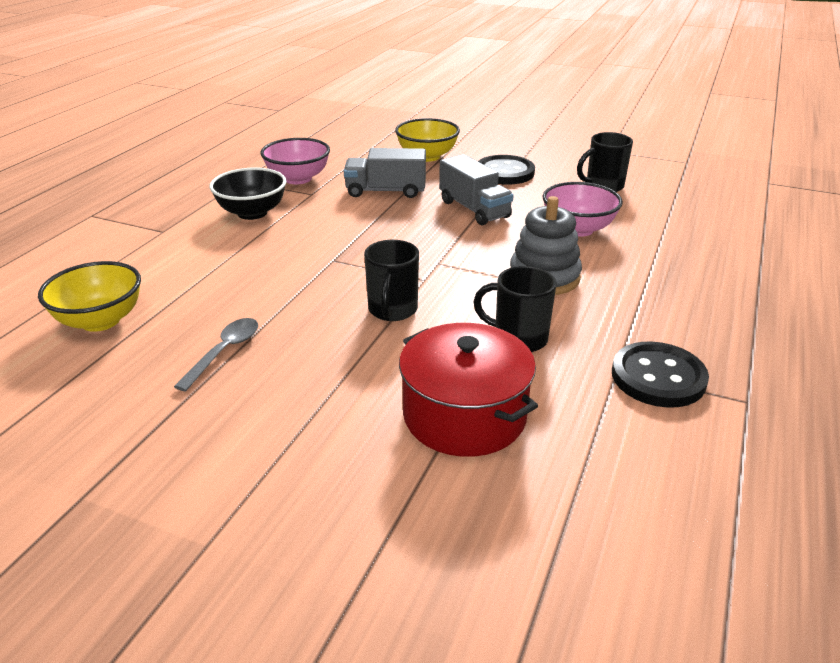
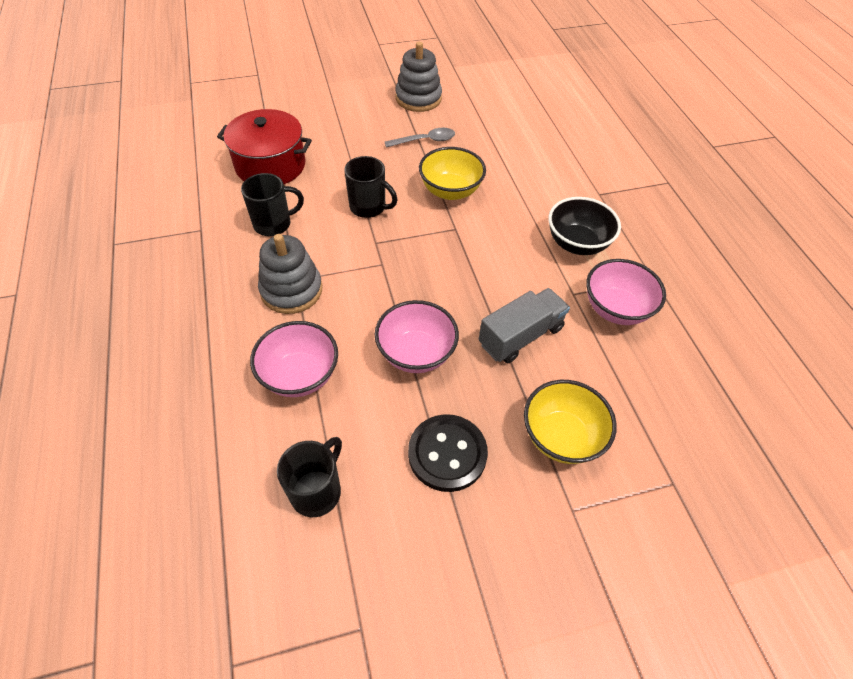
camera: 140 degrees right, 20 degrees up
(100, 320) = (511, 126): yellow bowl -> yellow bowl (450, 191)
(127, 420) = (418, 98): none -> grey stacking toy
(224, 352) = (425, 141): grey spoon -> grey spoon turned 90 degrees counterclockwise
(392, 310) = (369, 207): black mug -> black mug turned 150 degrees clockwise
(474, 209) = (416, 353): grey truck -> pink bowl
(658, 377) = (173, 236): black button -> none

